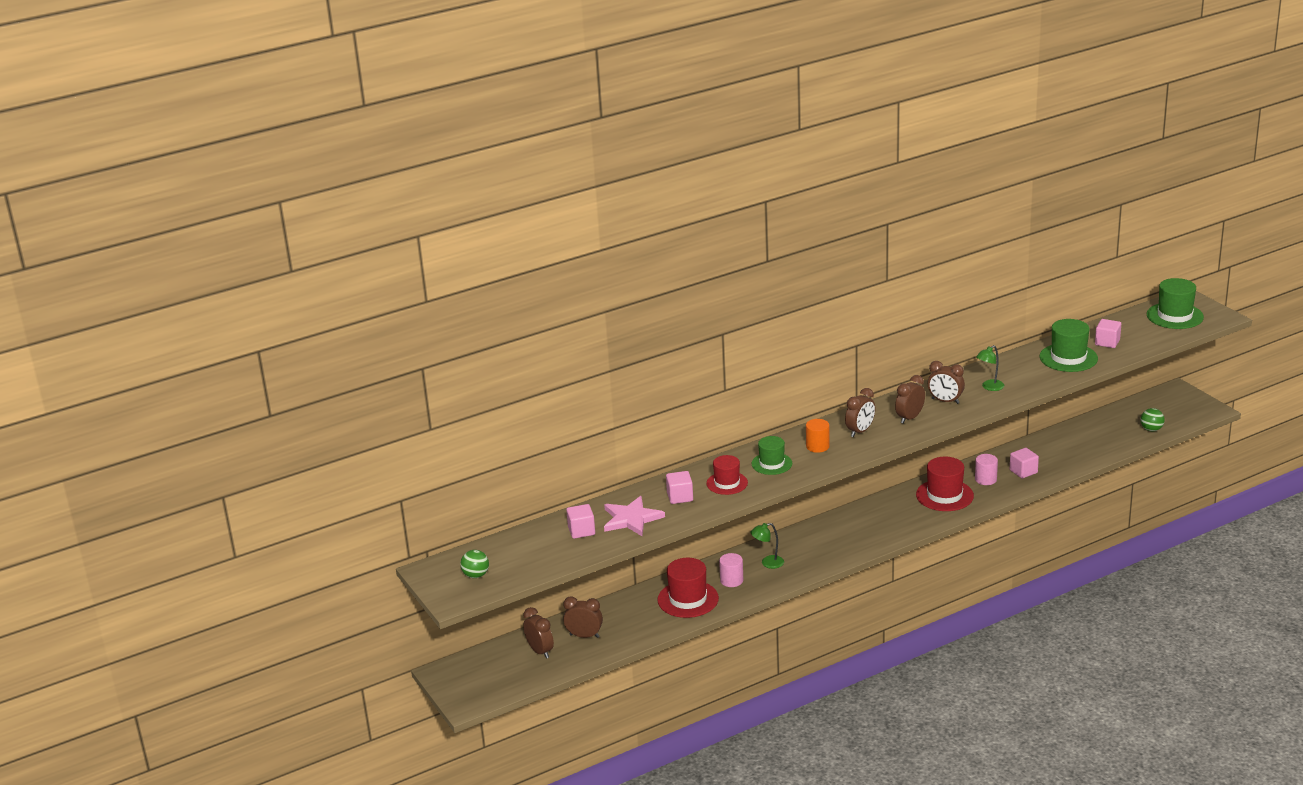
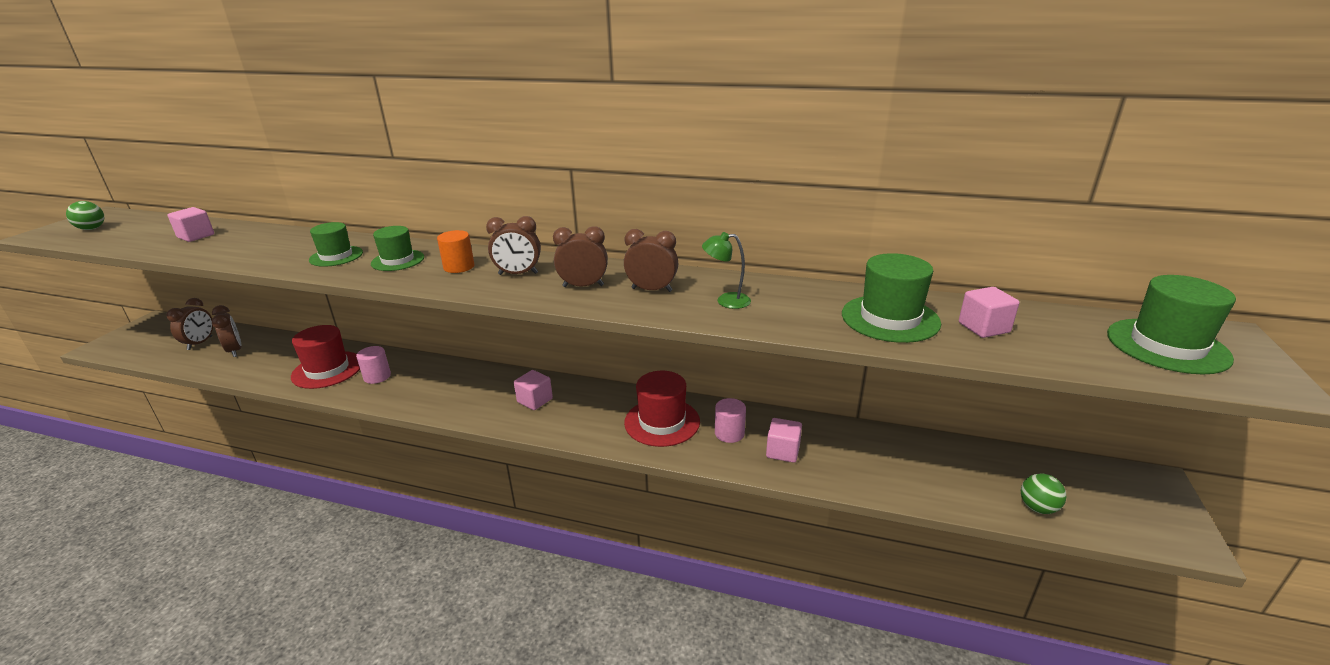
camera: 45 degrees right, 0 degrees up
(631, 519) = (231, 245): pink star -> none
(680, 497) = (291, 248): pink cube -> pink cube (535, 400)
(727, 483) = (336, 256): red hat -> green hat
(768, 563) = (424, 381): green lamp -> none
(945, 401) = (651, 290): brown clock -> brown clock turned 120 degrees clockwise

